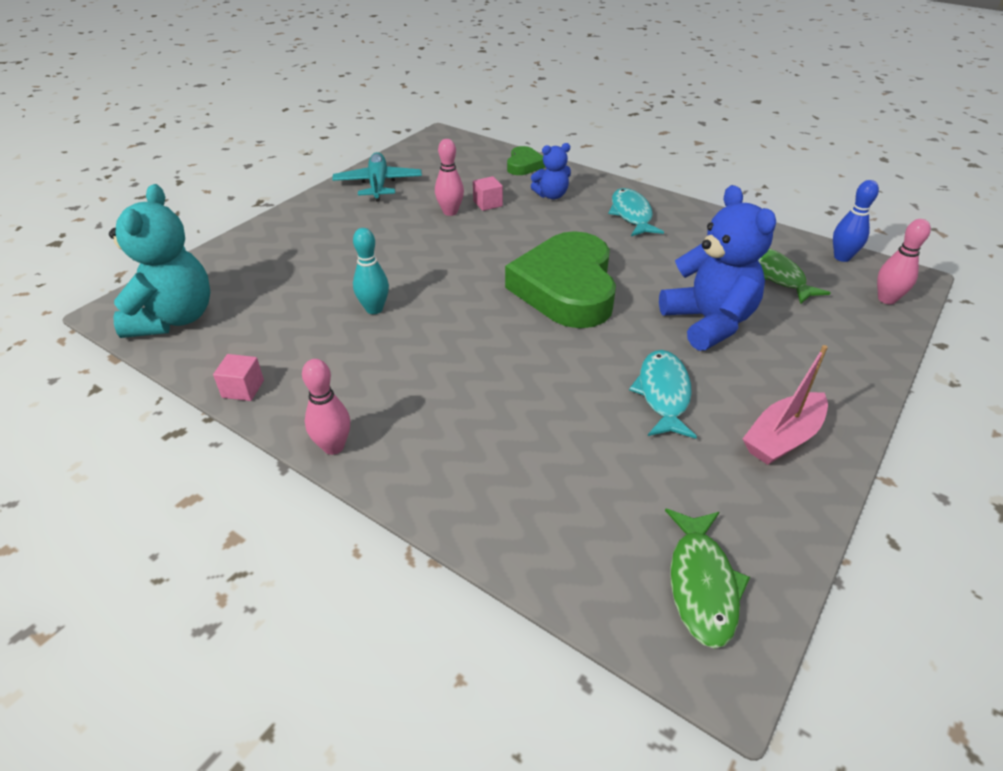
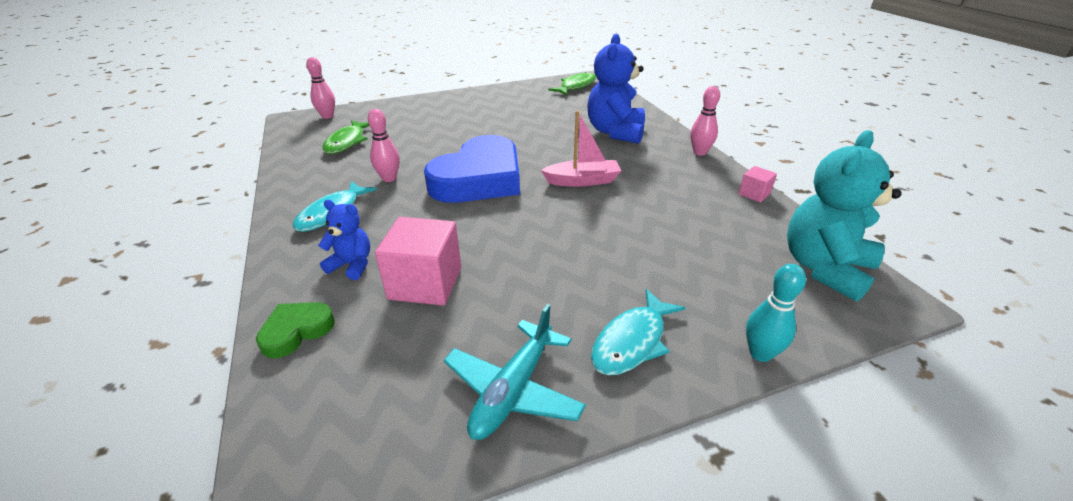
camera: 145 degrees left, 5 degrees down
(374, 309) = (633, 213): turquoise bowling pin -> turquoise bowling pin (760, 353)
(450, 212) = (476, 289): pink bowling pin -> pink bowling pin (389, 178)
(487, 203) = (425, 283): pink cube -> pink cube, size x2.00
(566, 288) = (479, 179): green heart -> blue heart
(663, 394) = (509, 122): turquoise fish -> turquoise fish (632, 341)
(708, 322) = (433, 136): blue teddy bear -> blue teddy bear (615, 132)
(782, 438) = (486, 99): pink boat -> pink boat (582, 181)
(842, 257) = (290, 137): blue bowling pin -> none

